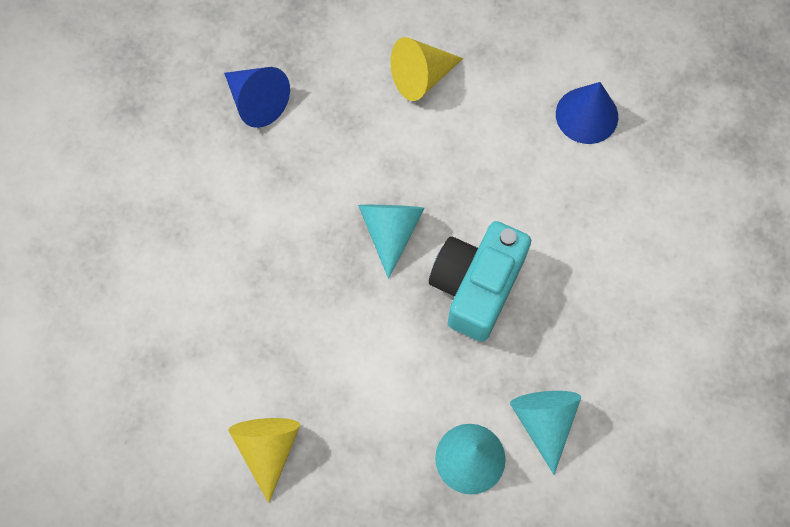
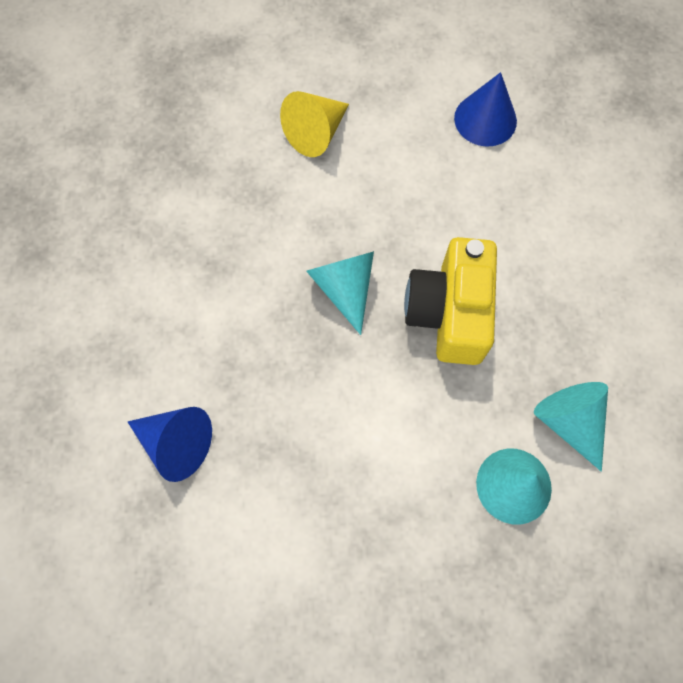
camera: 20 degrees left, 0 degrees up
(257, 101) = (163, 206): blue cone -> blue cone (177, 443)
(268, 448) = (305, 553): yellow cone -> none
(476, 286) = (449, 313): turquoise camera -> yellow camera

